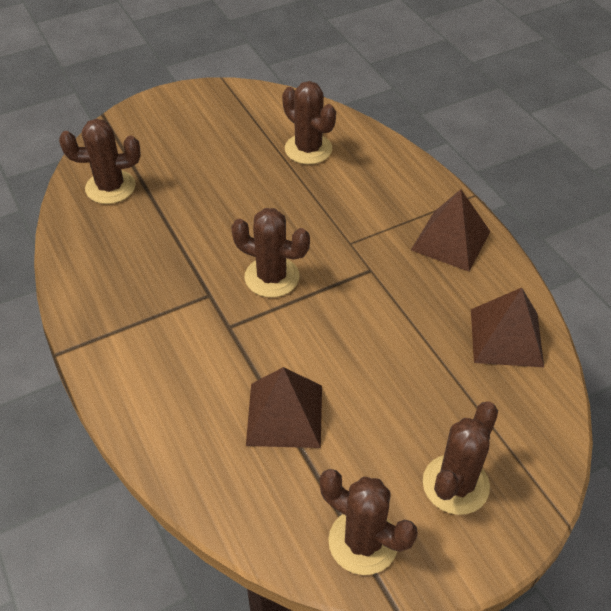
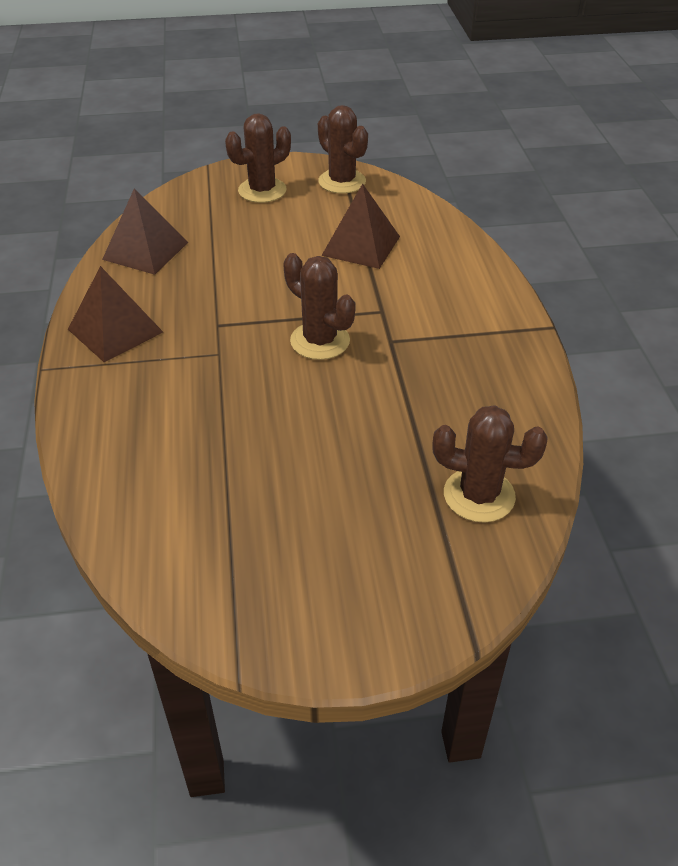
camera: 160 degrees left, 5 degrees down
(308, 149) = (185, 482): brown cactus -> none

